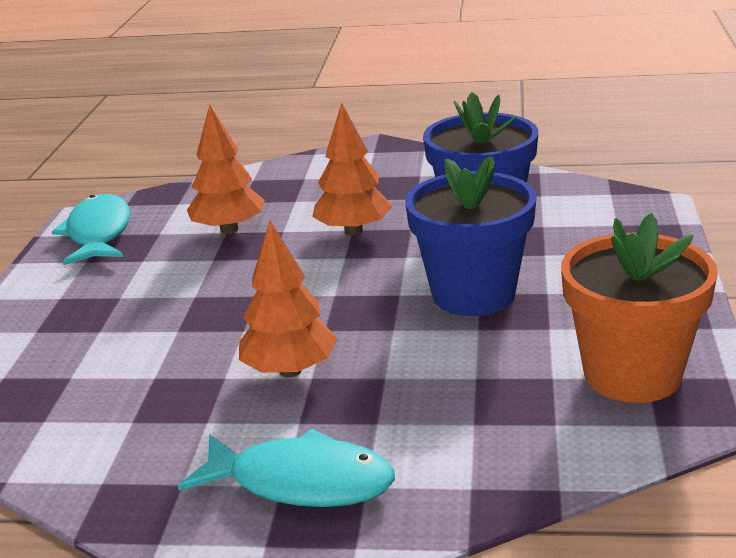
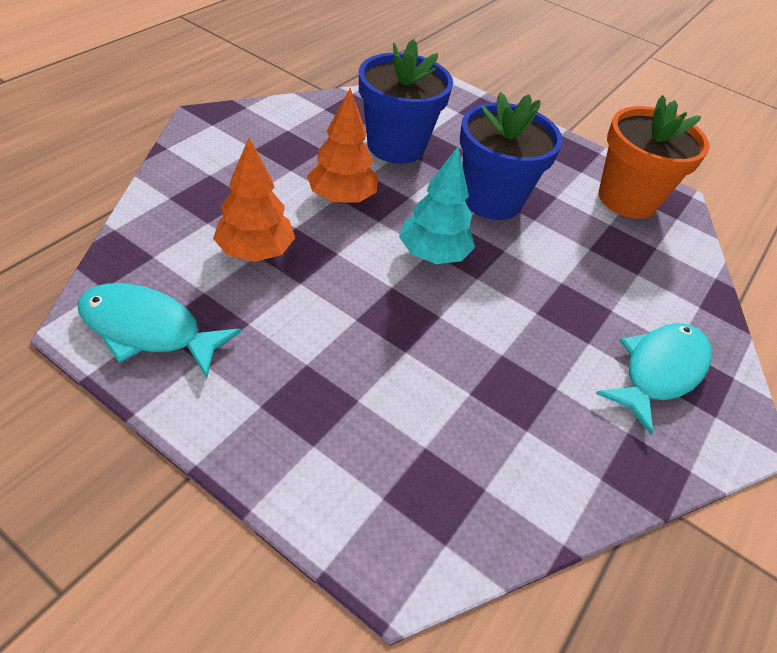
camera: 70 degrees left, 20 degrees up
(290, 370) = (520, 318): orange tree -> none
(330, 297) = (433, 254): none -> turquoise tree

